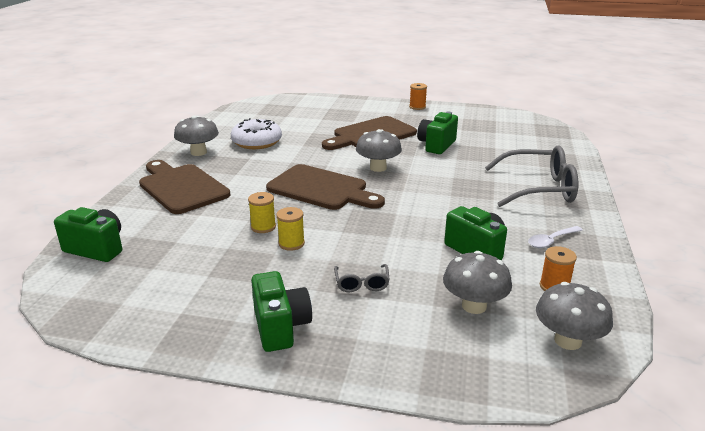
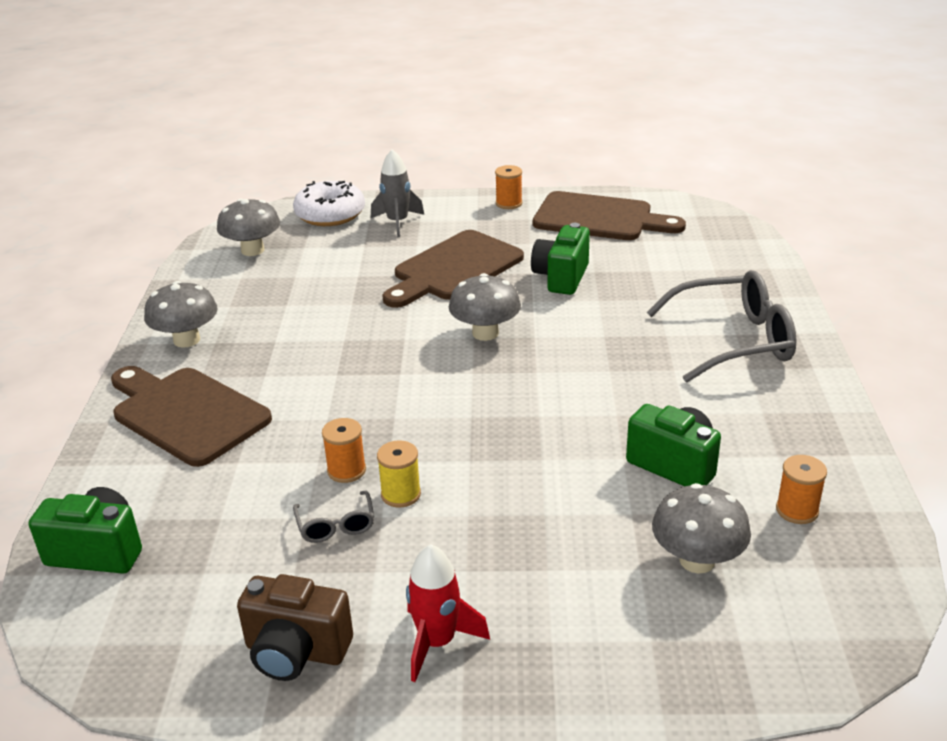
camera: 10 degrees left, 5 degrees up
(189, 319) = (296, 652): none -> brown camera
(257, 142) = (275, 307): white donut -> white donut (330, 214)
(263, 227) = (346, 470): yellow spool -> orange spool
(281, 327) = (437, 642): green camera -> red rocket
(321, 189) = (411, 385): brown cutting board -> brown cutting board (599, 218)
(346, 110) = (397, 223): none -> grey rocket
(362, 283) = (528, 548): grey glasses -> grey glasses (336, 525)
(551, 241) = (774, 432): white spoon -> none
(567, 340) = (835, 595): grey mushroom -> grey mushroom (252, 250)

